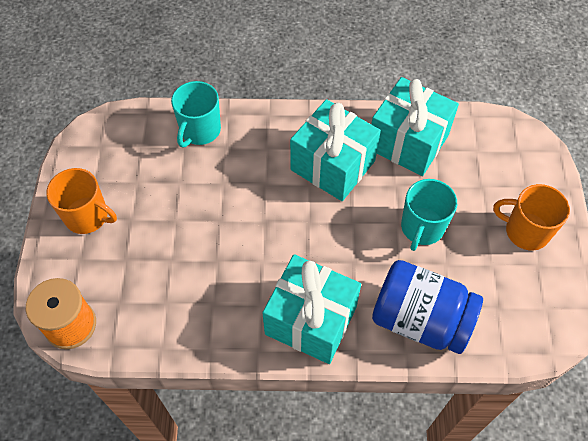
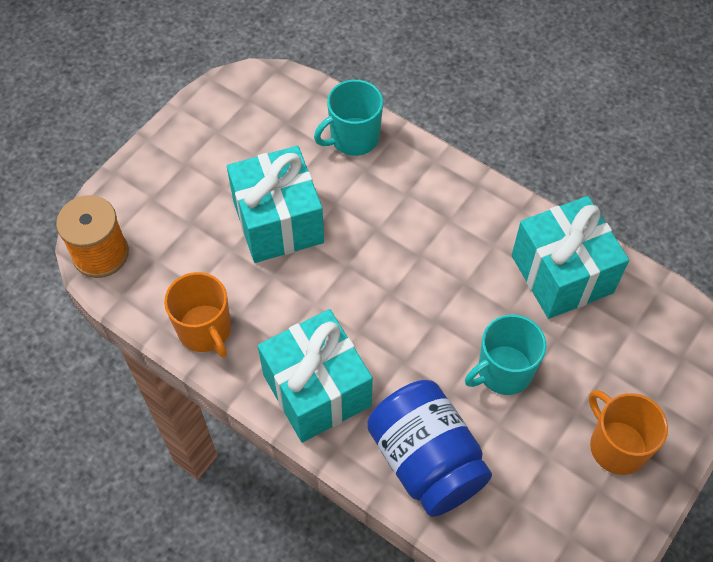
camera: 35 degrees right, 0 degrees up
(87, 216) = (187, 162): orange mug -> orange mug (205, 330)
(333, 165) = (460, 251): turquoise gift -> turquoise gift (278, 222)

